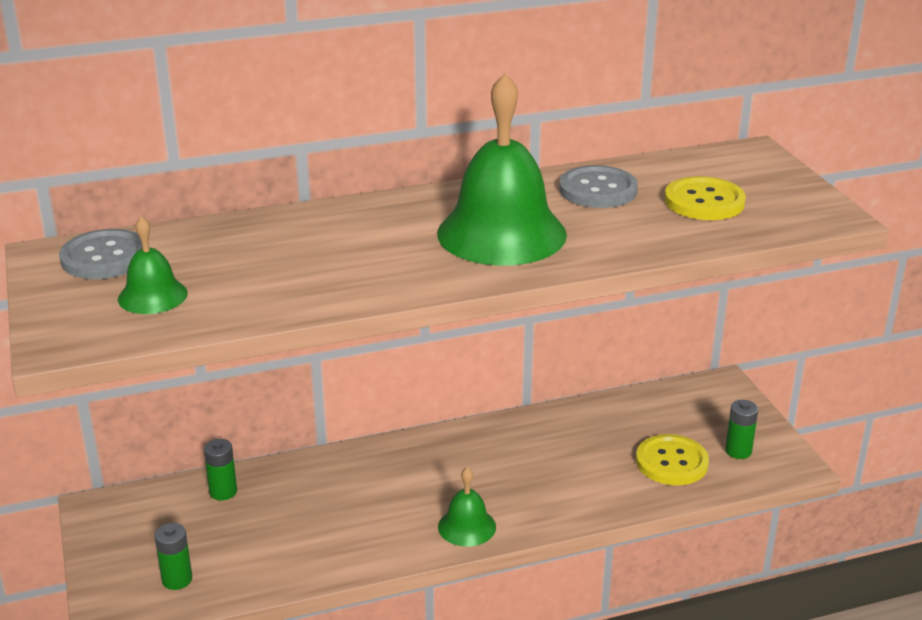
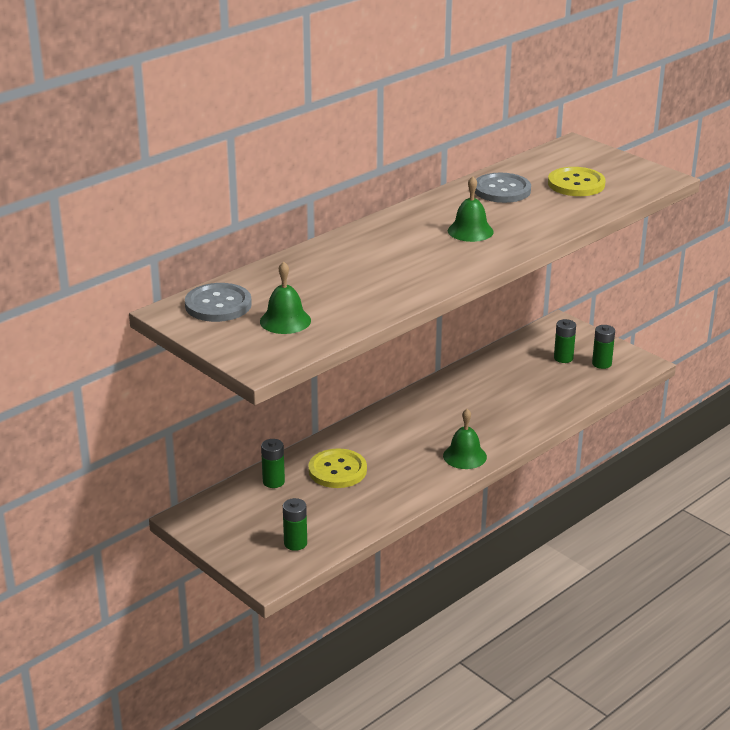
camera: 25 degrees left, 0 degrees up
(501, 233) = (470, 231): green bell -> green bell, size x0.49
(671, 462) = (565, 381): yellow button -> yellow button (337, 470)
(693, 430) = (563, 358): none -> green battery

